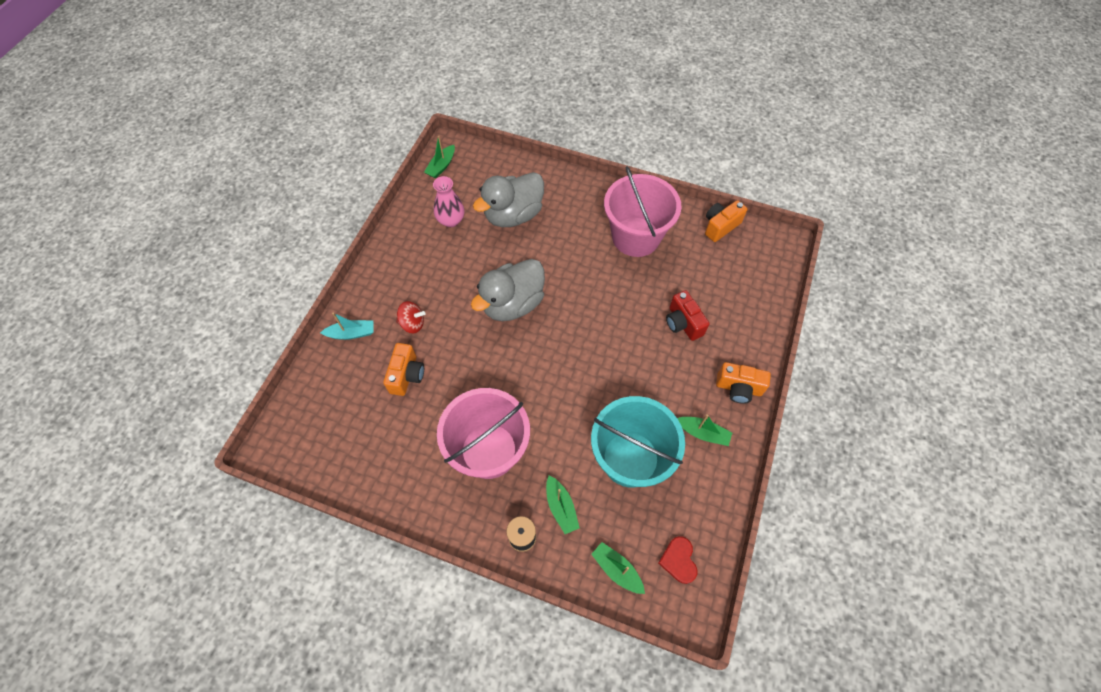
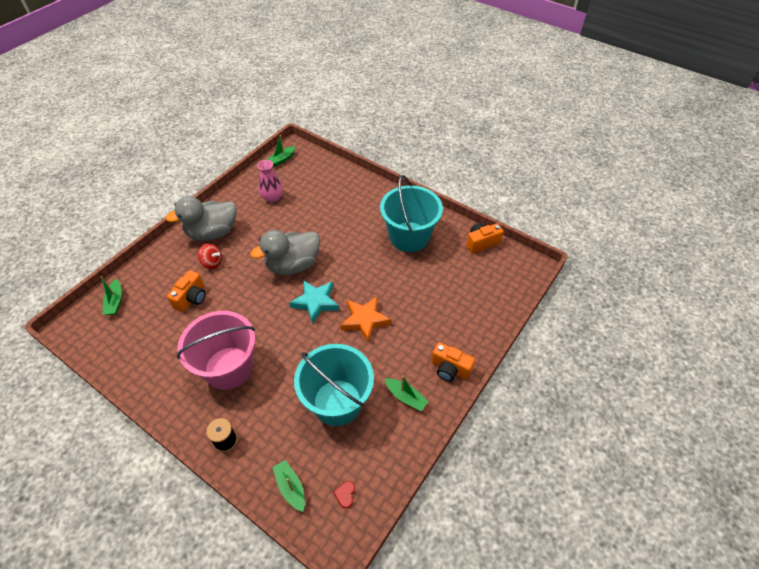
camera: 15 degrees right, 10 degrees down
(351, 333) = (165, 260): turquoise boat -> none
(513, 215) = (320, 203): grey duck -> grey duck (212, 232)
(558, 345) = (315, 302): none -> turquoise star
(561, 507) = (266, 425): green boat -> green boat (115, 301)
(623, 353) = (364, 320): none -> orange star
(636, 237) = (409, 237): pink bucket -> turquoise bucket
(678, 560) = (345, 494): red heart -> red heart, size x0.65
(683, 323) = (422, 308): red camera -> none

